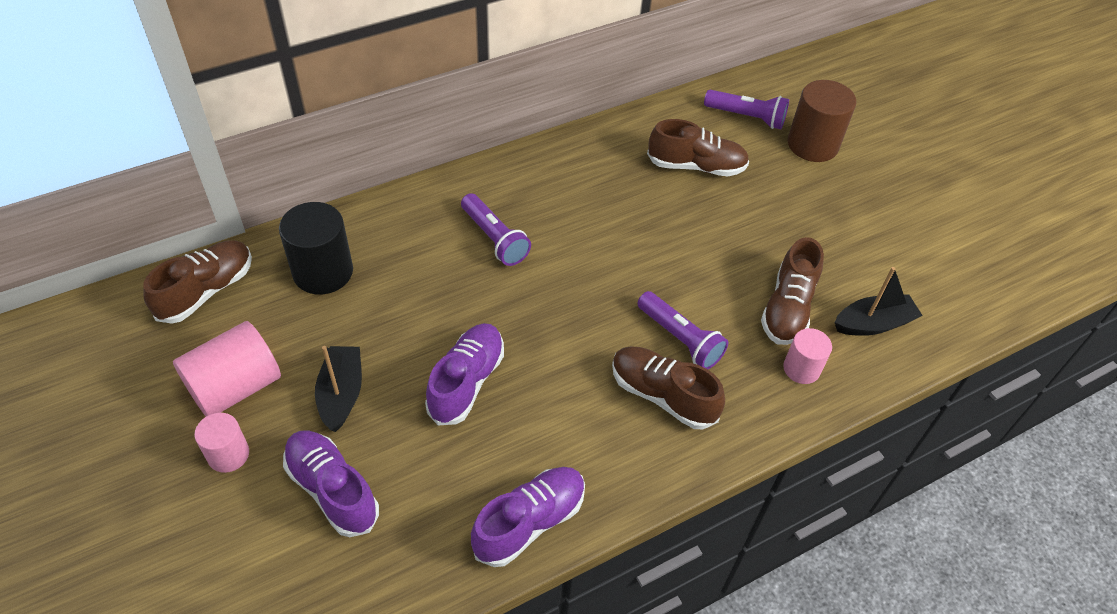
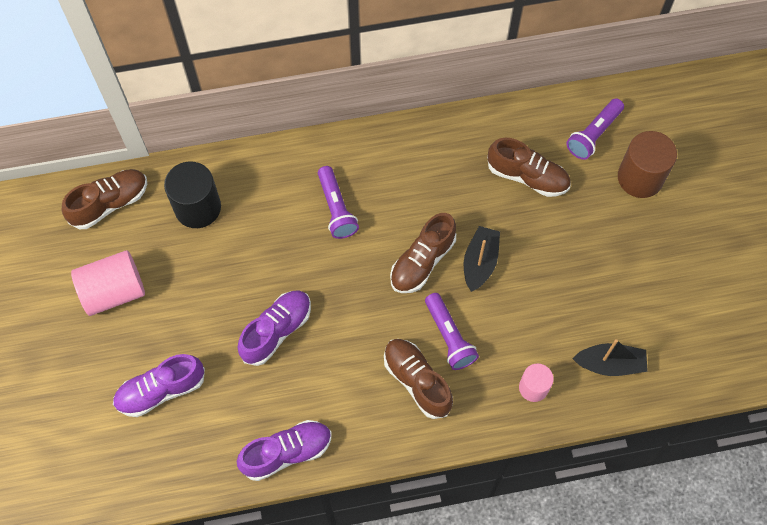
camera: 20 degrees right, 15 degrees up
(228, 454) = (98, 344): pink cylinder -> none
(332, 490) = (161, 390): purple shoe -> purple shoe turned 90 degrees counterclockwise
(341, 394) = (185, 317): black boat -> black boat (480, 262)
(746, 117) = (593, 134): purple flashlight -> purple flashlight turned 90 degrees clockwise
(787, 308) = (546, 332): brown shoe -> brown shoe (422, 261)

